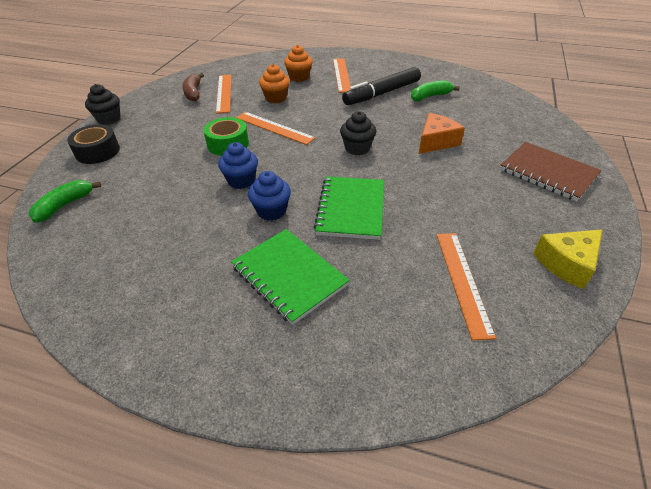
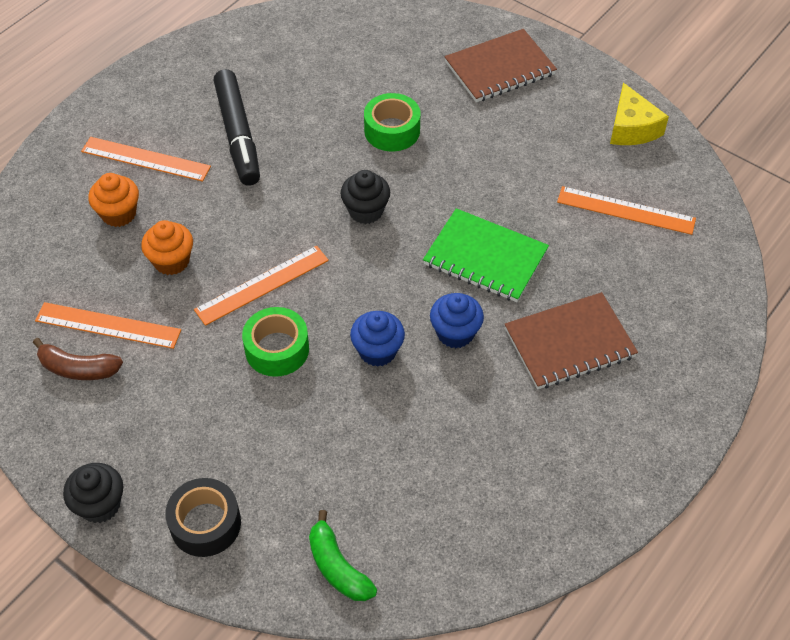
camera: 70 degrees left, 10 degrees up
(289, 276) = (569, 343): green notebook -> brown notebook
(430, 96) = (279, 89): green banana -> none
(436, 142) = (392, 131): orange cheese -> green tape

